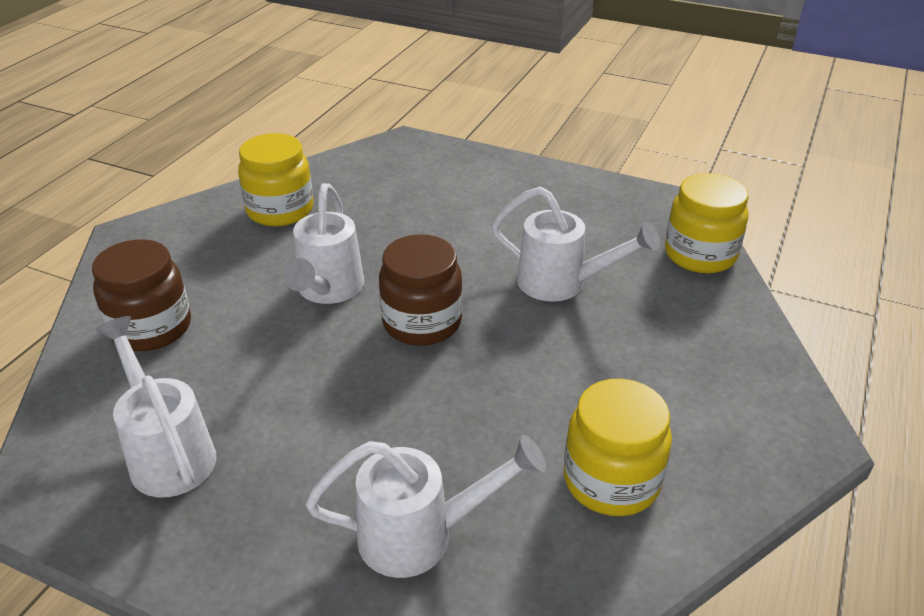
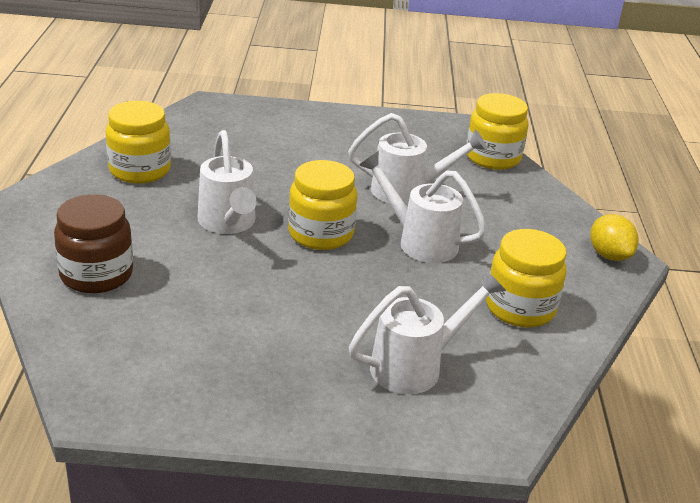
camera: 25 degrees left, 5 degrees down
(167, 452) = (184, 355): white watering can -> white watering can (419, 241)
(422, 322) = (320, 234): brown jar -> yellow jar
(786, 426) = (609, 255): none -> yellow lemon

